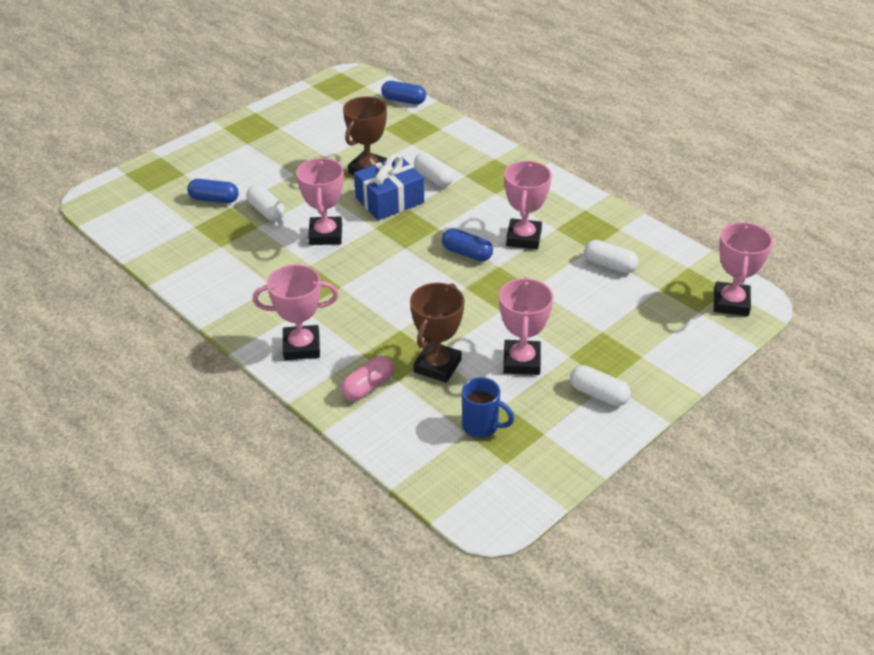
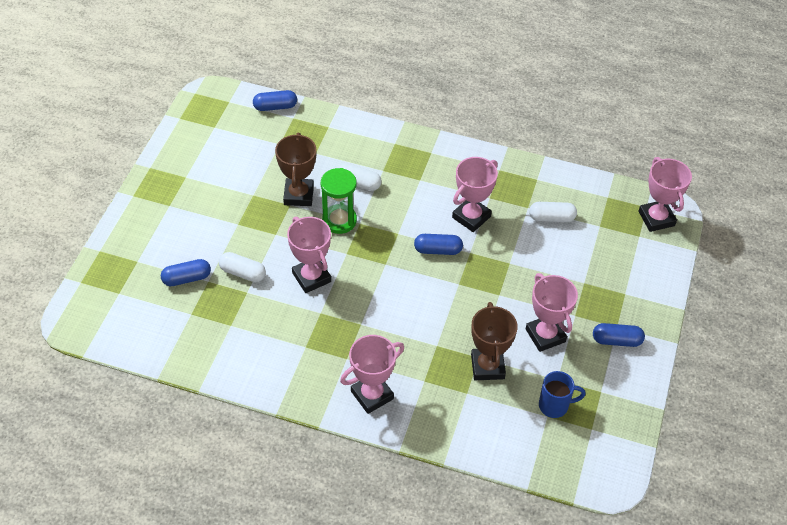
camera: 30 degrees left, 10 degrees up
(368, 387) = (449, 409): pink capsule -> none
(389, 200) = (339, 220): blue gift -> green hourglass
(523, 238) = (471, 217): pink trophy -> pink trophy turned 60 degrees clockwise
(598, 394) = (616, 340): white capsule -> blue capsule

